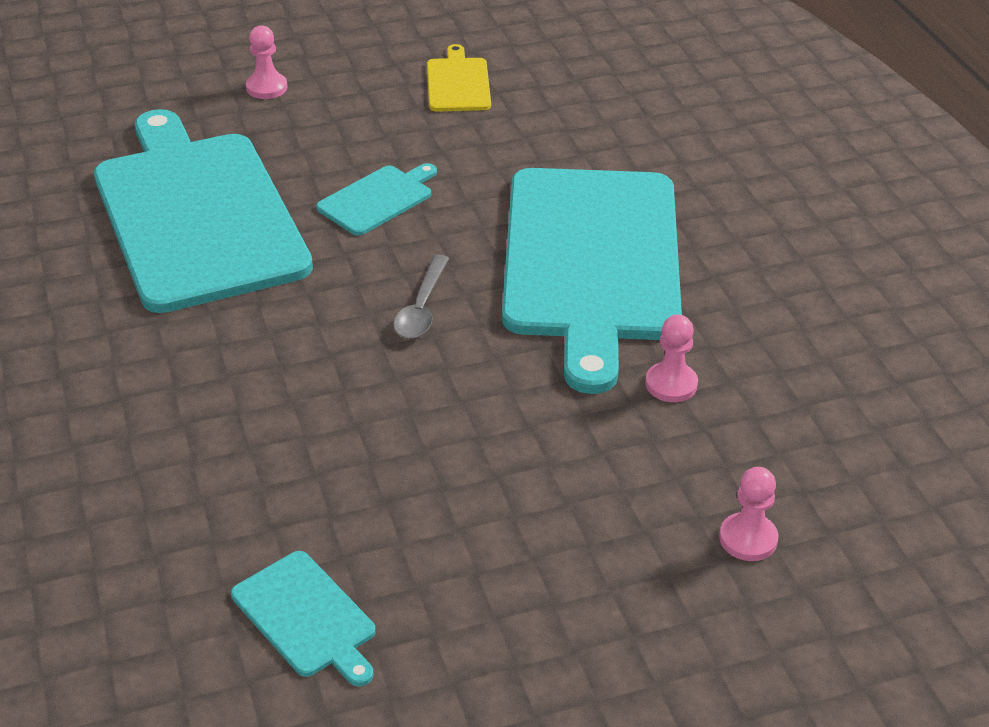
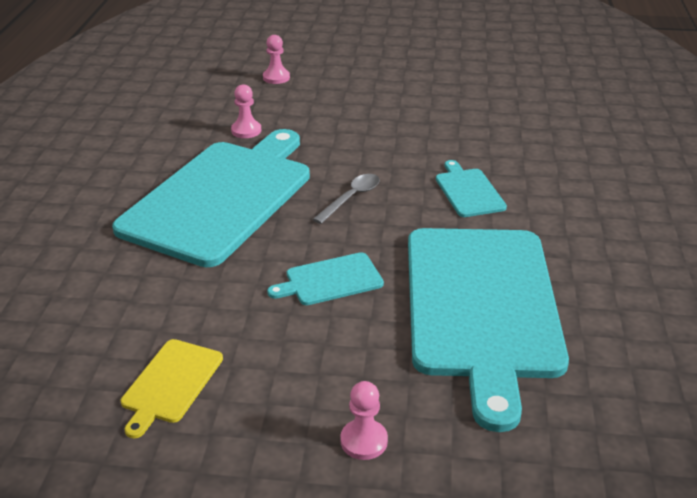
camera: 155 degrees left, 5 degrees down
(306, 617) = (484, 96): turquoise cutting board -> turquoise cutting board (468, 191)

